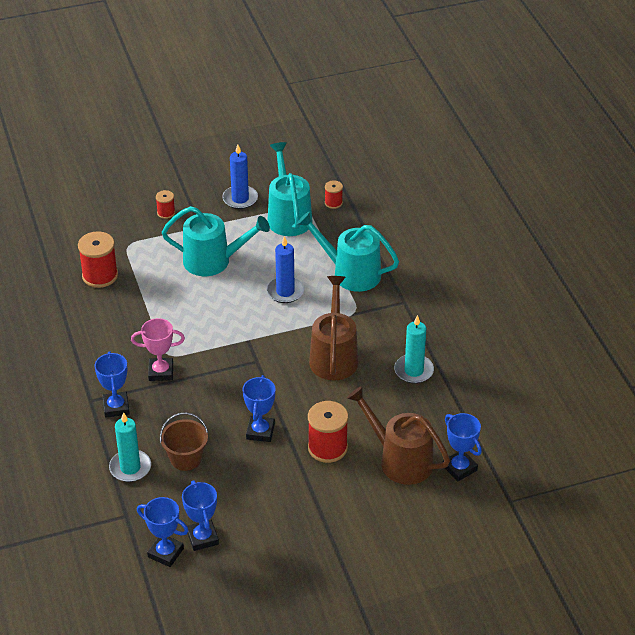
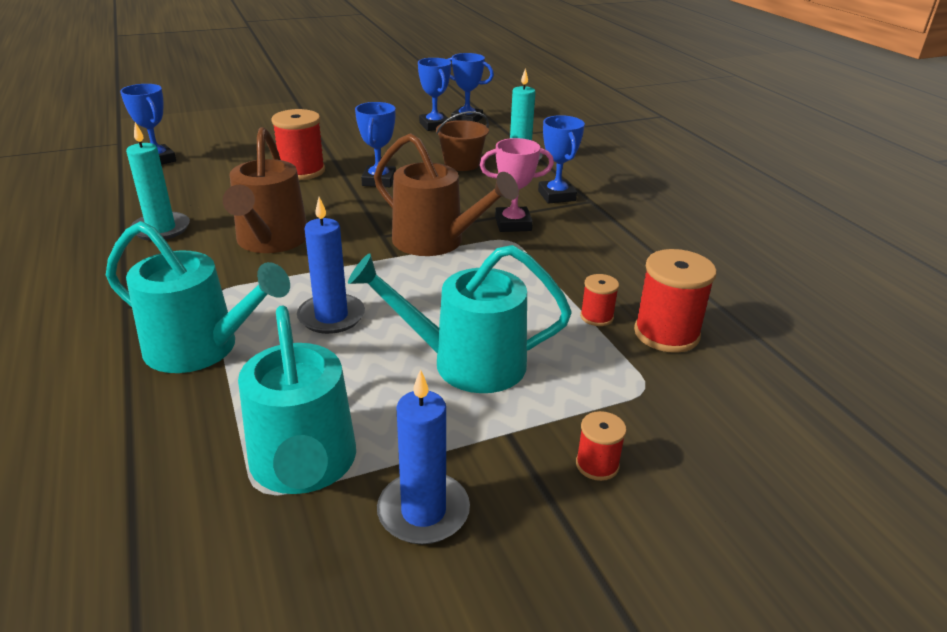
camera: 175 degrees right, 10 degrees down
(333, 203) = (180, 509): red spool -> red spool (596, 317)
(400, 460) = (221, 164): brown watering can -> brown watering can (436, 241)

